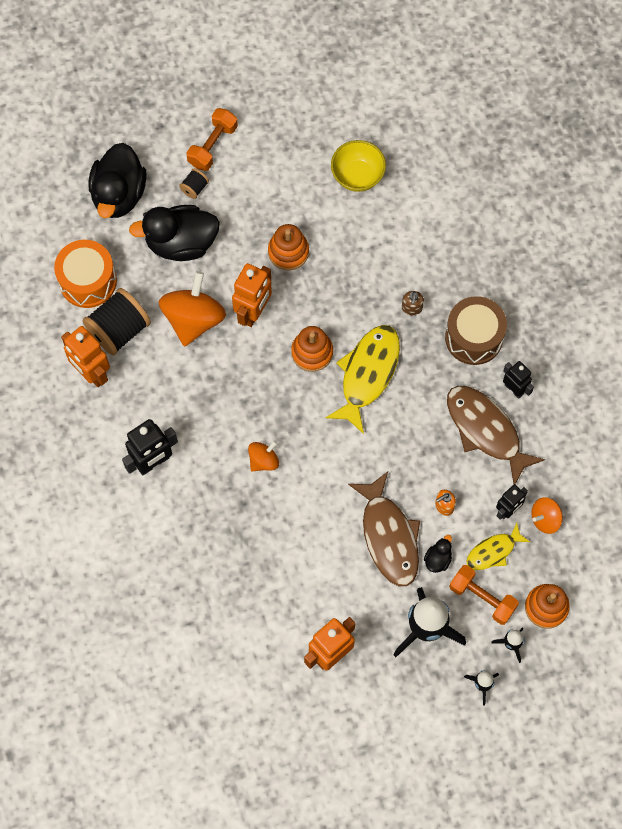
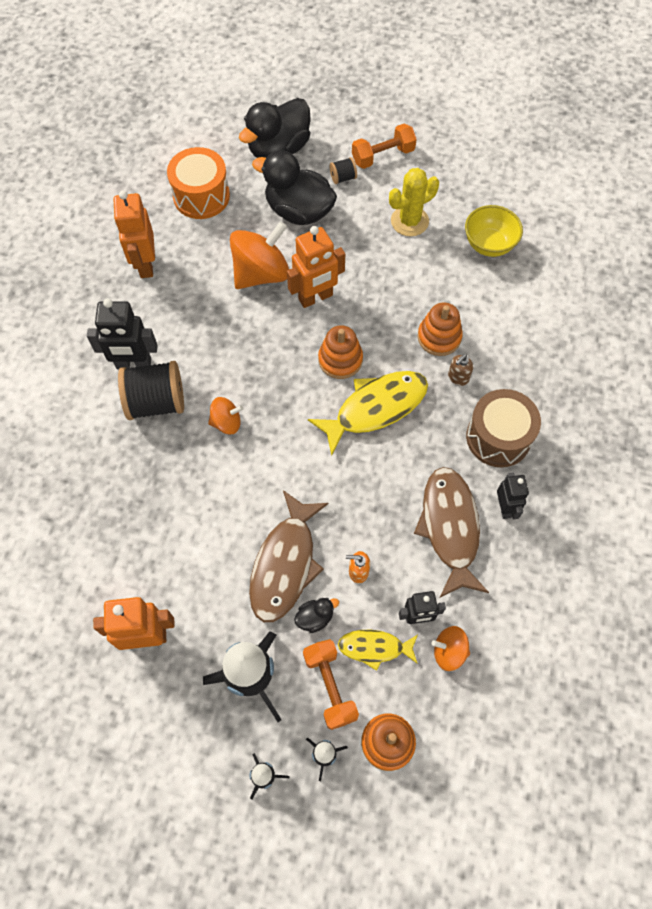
camera: 35 degrees right, 5 degrees down
(119, 330) = (194, 246): black spool -> black spool (156, 402)
(279, 194) = (409, 221): none -> yellow cactus
(288, 252) = (383, 268): orange stacking toy -> orange stacking toy (439, 337)

